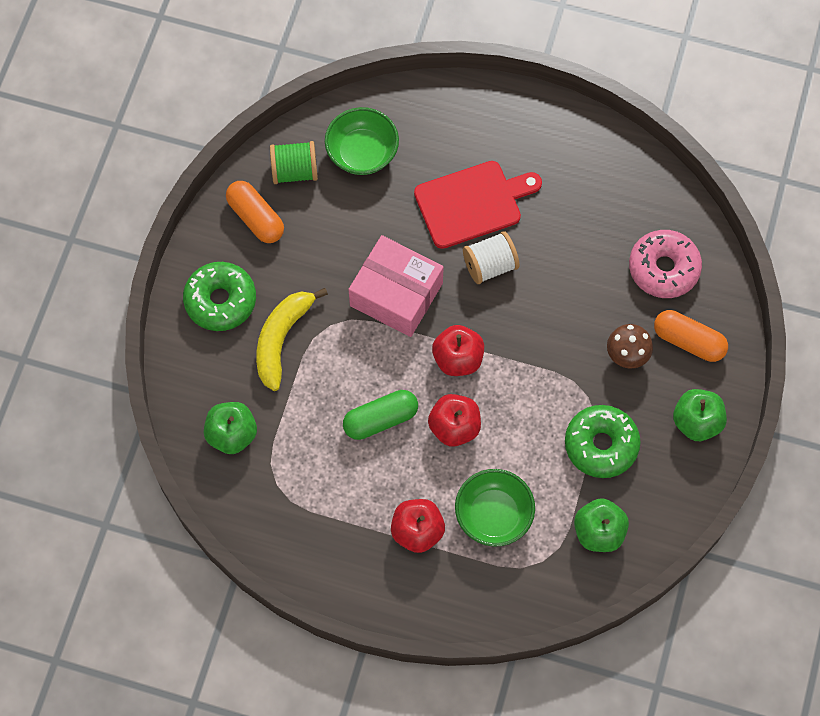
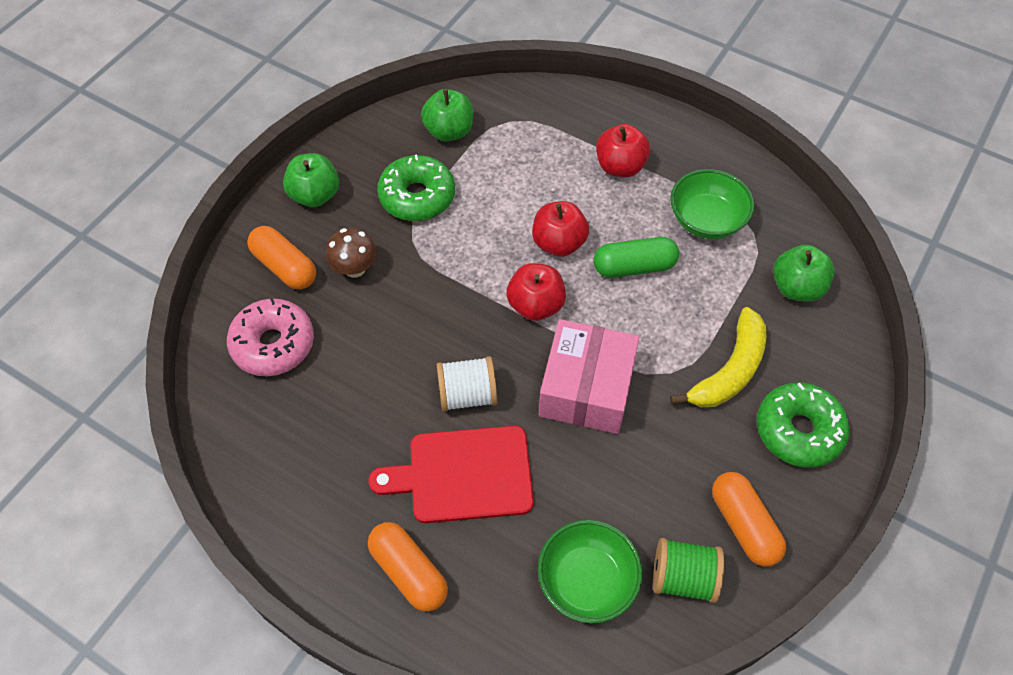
camera: 165 degrees left, 10 degrees down
(396, 294) = (586, 388): pink box -> pink box turned 60 degrees clockwise
(488, 128) = (408, 572): none -> orange capsule
(493, 515) = (543, 164): green bowl -> green bowl (706, 220)

